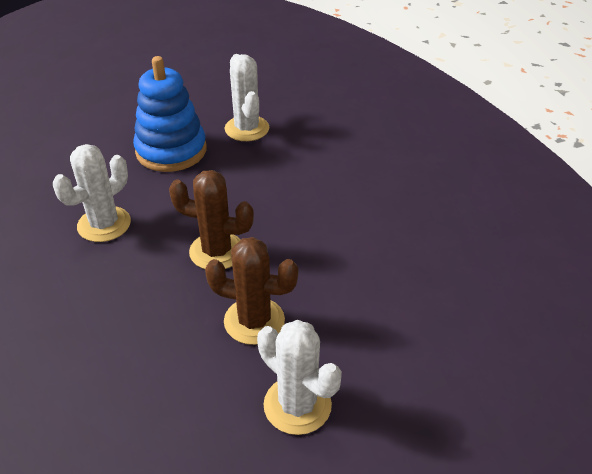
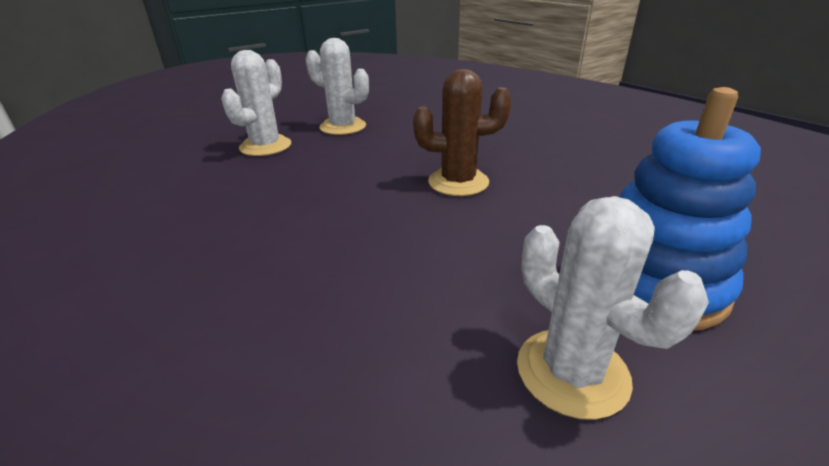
camera: 165 degrees right, 10 degrees down
(104, 224) = (601, 183): white cactus -> white cactus (265, 146)
(254, 321) = (391, 150): brown cactus -> none

